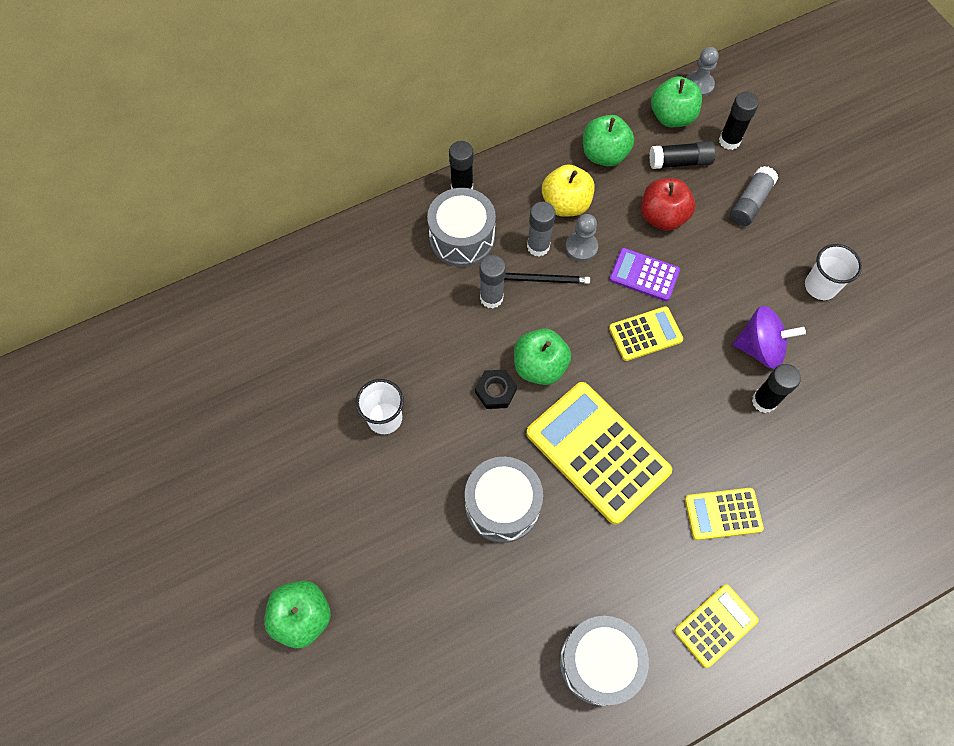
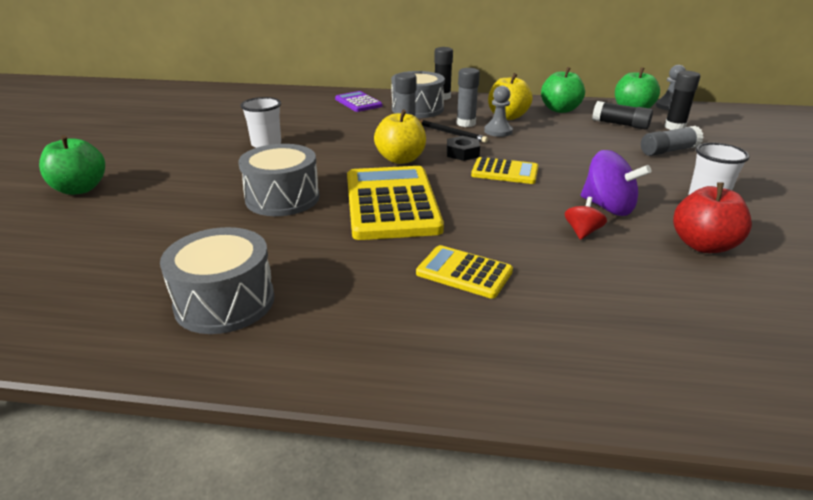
camera: 35 degrees right, 35 degrees down
(495, 391) = (354, 158): black nut -> black nut (462, 153)
(539, 366) = (400, 159): green apple -> yellow apple
(644, 275) = (535, 152): purple calculator -> purple calculator (358, 102)
(662, 217) = (580, 137): red apple -> red apple (703, 245)
(715, 625) = (365, 334): yellow calculator -> none
(764, 401) = (582, 232): black glue stick -> red spinning top

